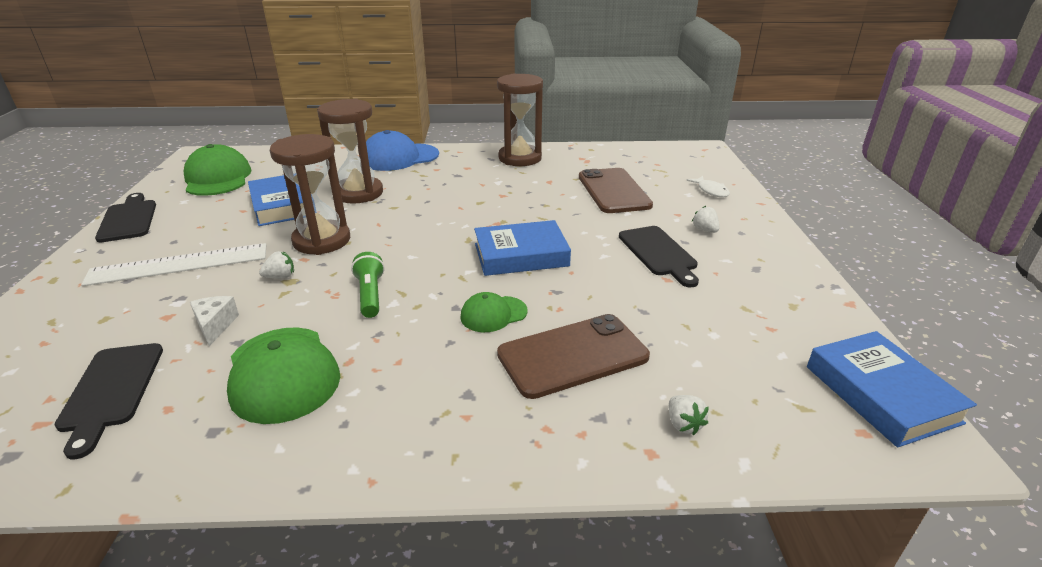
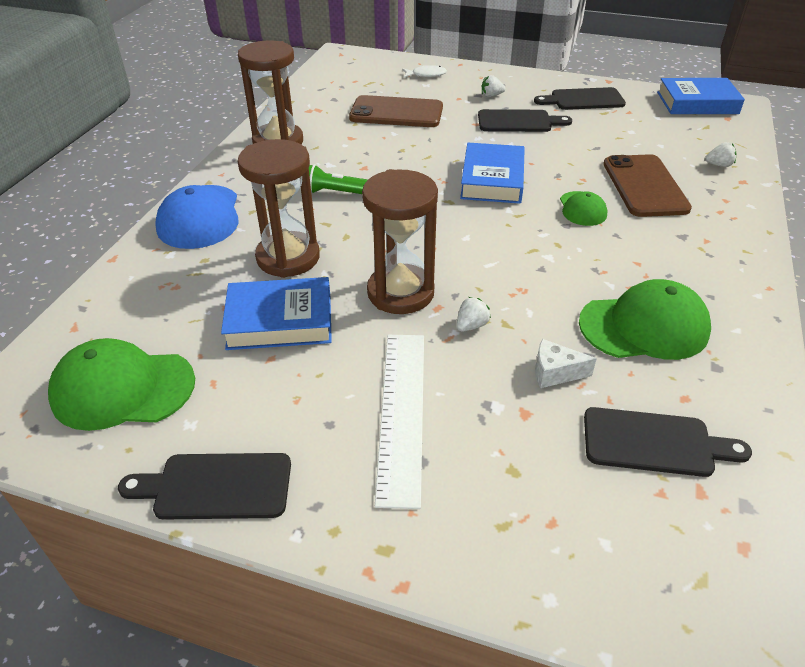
camera: 70 degrees left, 10 degrees up
(280, 277) = (471, 325): white strawberry -> white strawberry turned 45 degrees clockwise
(370, 295) = (530, 268): green flashlight -> green flashlight (334, 192)
(765, 289) = (583, 100): none -> black cutting board

